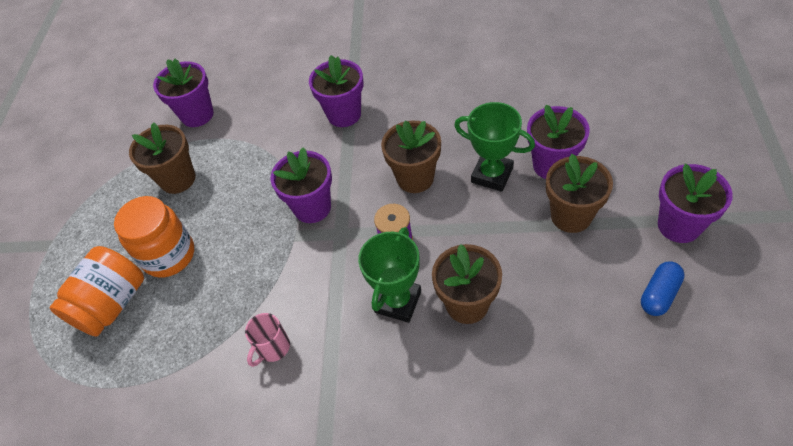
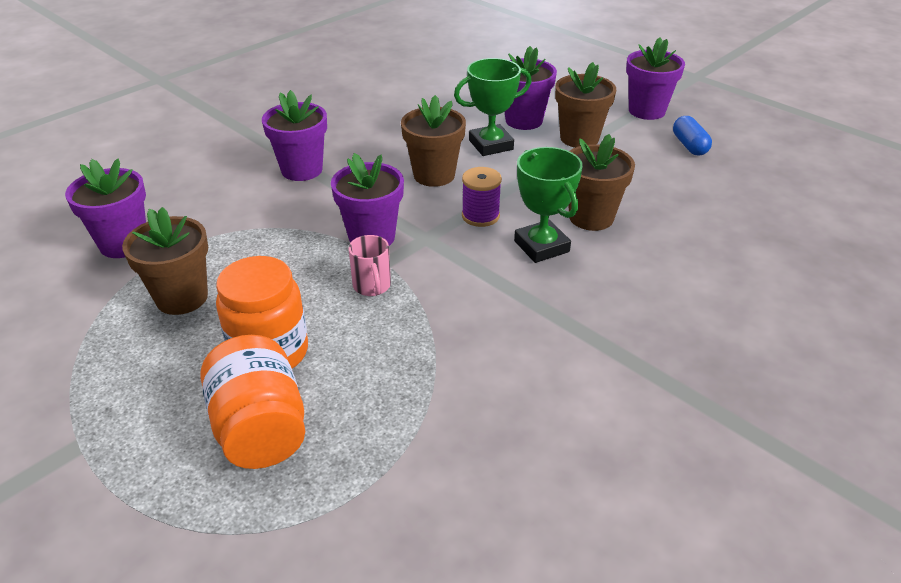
camera: 55 degrees left, 15 degrees down
(273, 348) = (489, 338): pink mug -> pink mug (372, 286)

